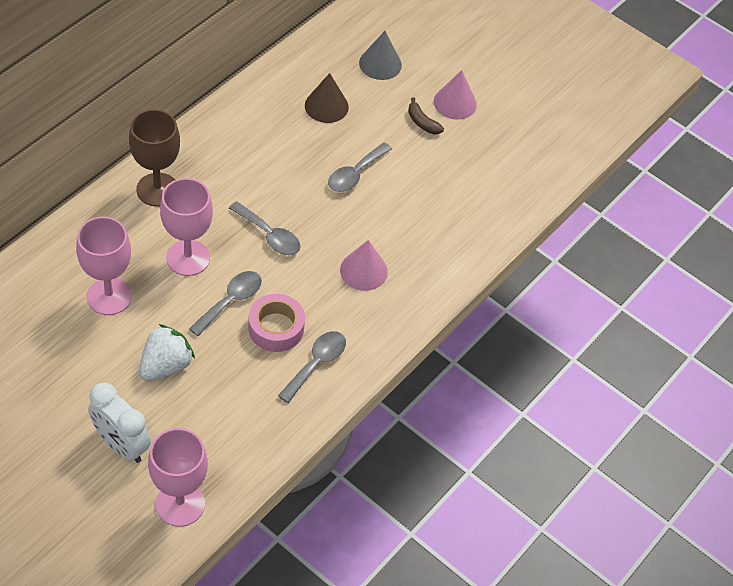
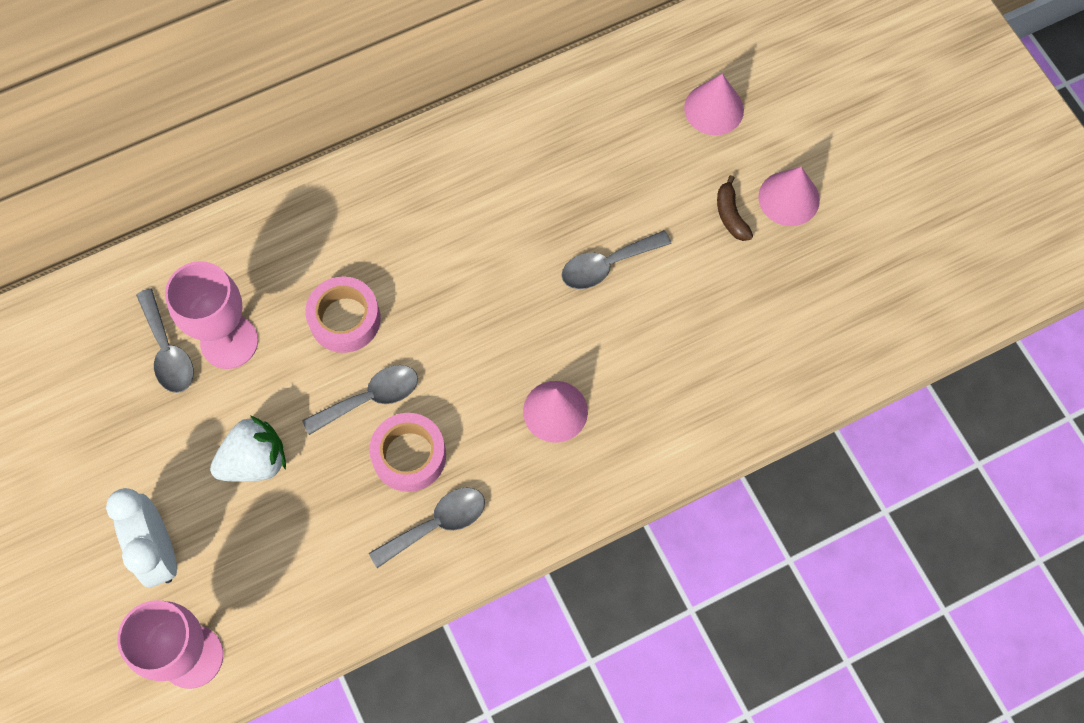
camera: 30 degrees right, 15 degrees up
(157, 190) = (349, 210): brown goblet -> none
(188, 258) = (345, 319): pink goblet -> pink tape
(269, 235) = (458, 320): grey spoon -> grey spoon (168, 351)
(326, 106) = (614, 152): brown cone -> none
(380, 64) = (714, 109): grey cone -> pink cone

